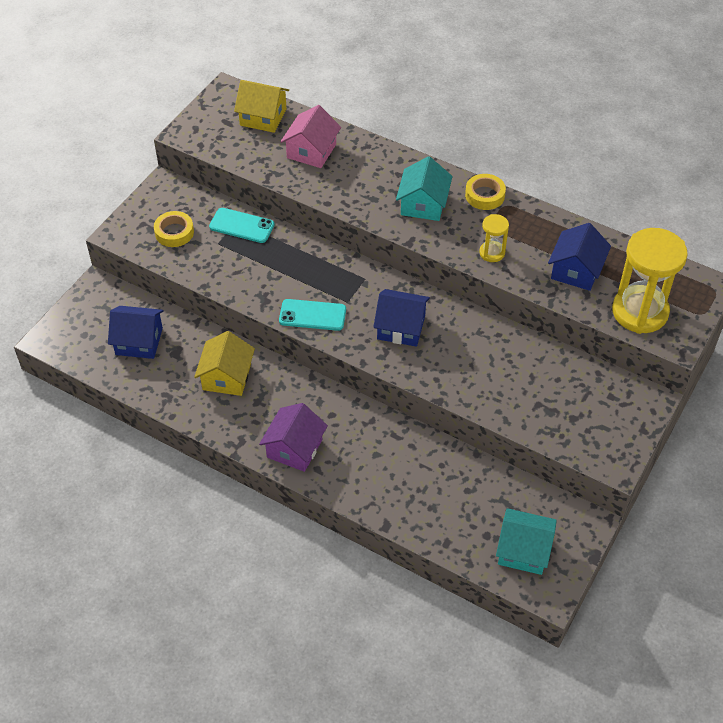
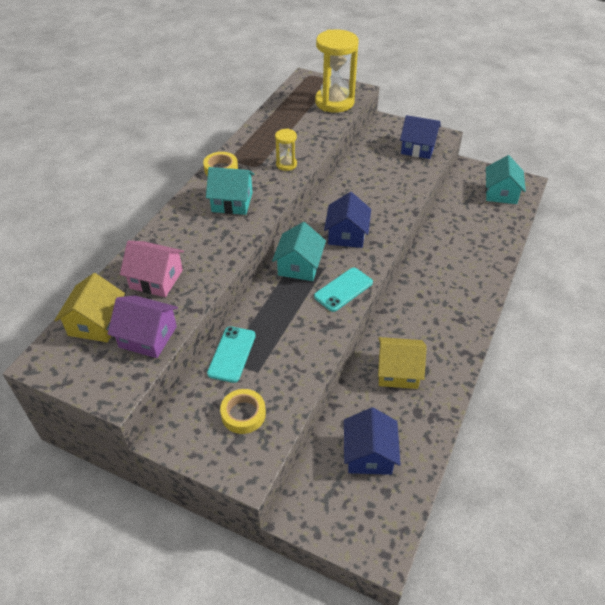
camera: 95 degrees left, 5 degrees down
(294, 448) = (460, 315): purple house -> purple house (148, 337)
(312, 315) = (343, 290): turquoise phone -> turquoise phone turned 45 degrees clockwise
(353, 281) = (299, 266): none -> turquoise house
(576, 270) = (300, 127): blue house -> blue house (418, 148)

